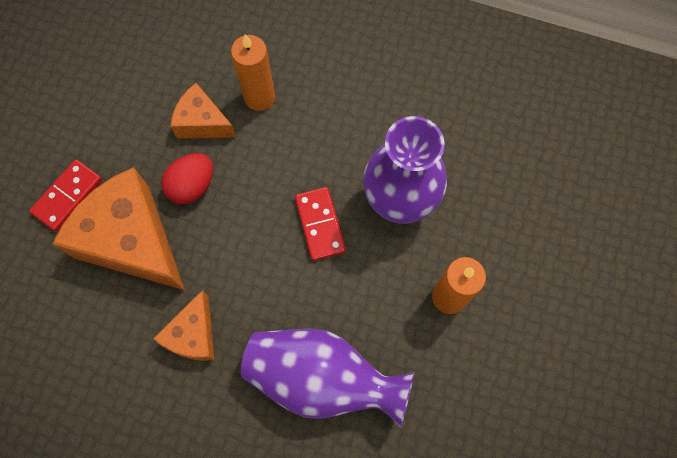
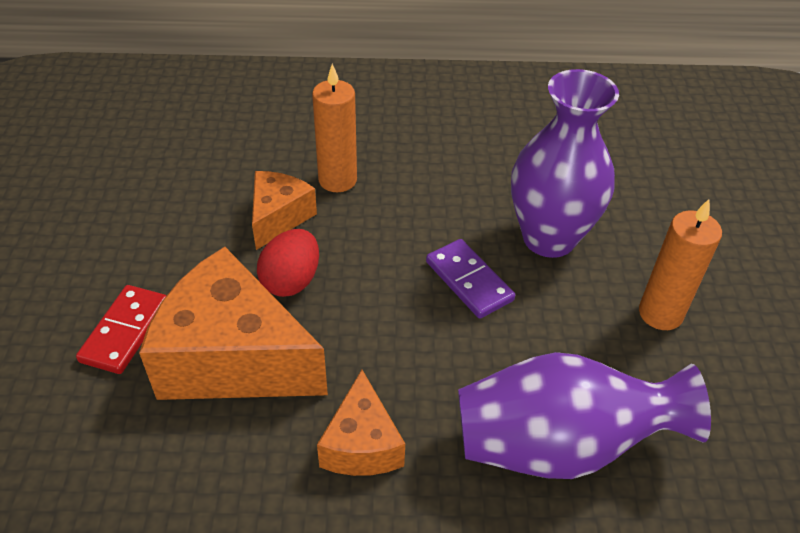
camera: 20 degrees left, 25 degrees down
(202, 122) = (278, 217): orange cheese -> orange cheese turned 105 degrees clockwise
(320, 224) = (469, 281): red domino -> purple domino

